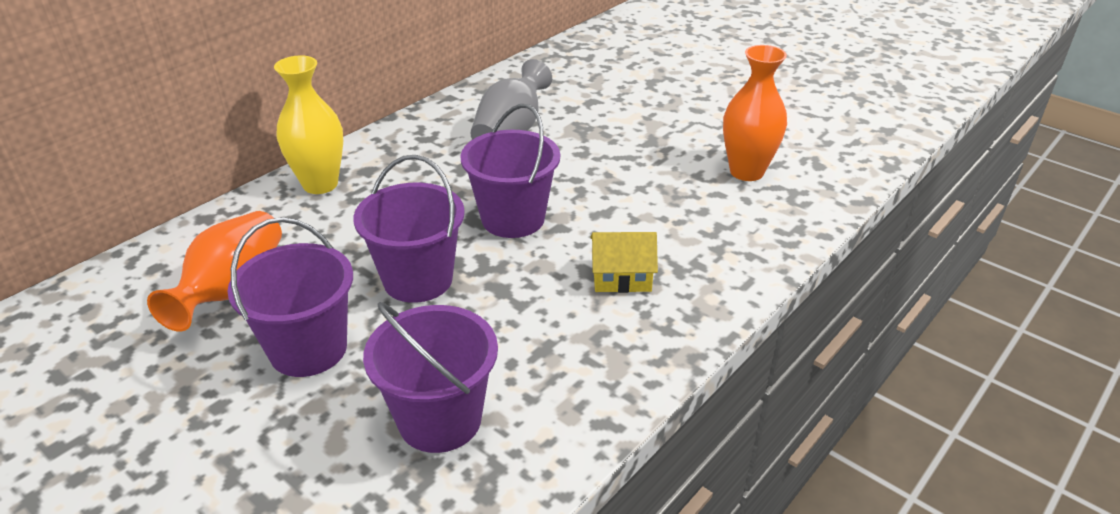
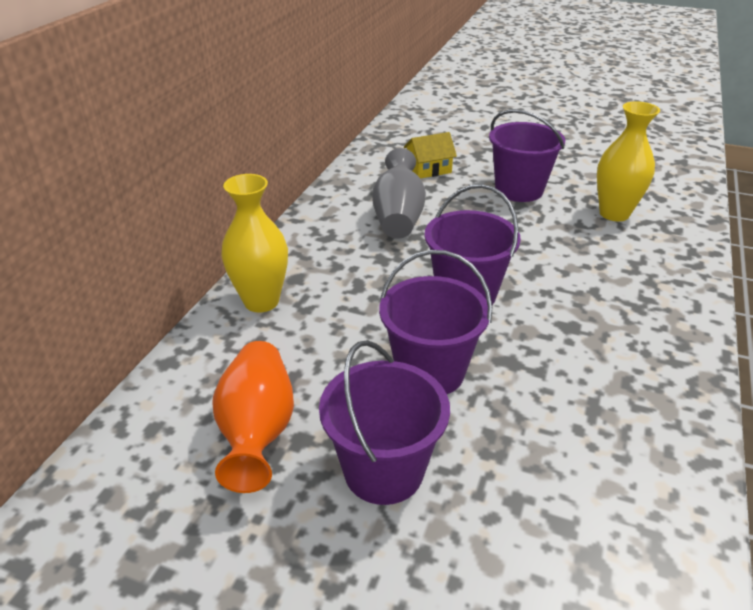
camera: 20 degrees left, 0 degrees up
(440, 419) = (565, 504): purple bucket -> purple bucket (519, 190)
(621, 277) = (599, 325): yellow house -> yellow house (428, 169)
(746, 172) = (614, 214): orange vase -> yellow vase

